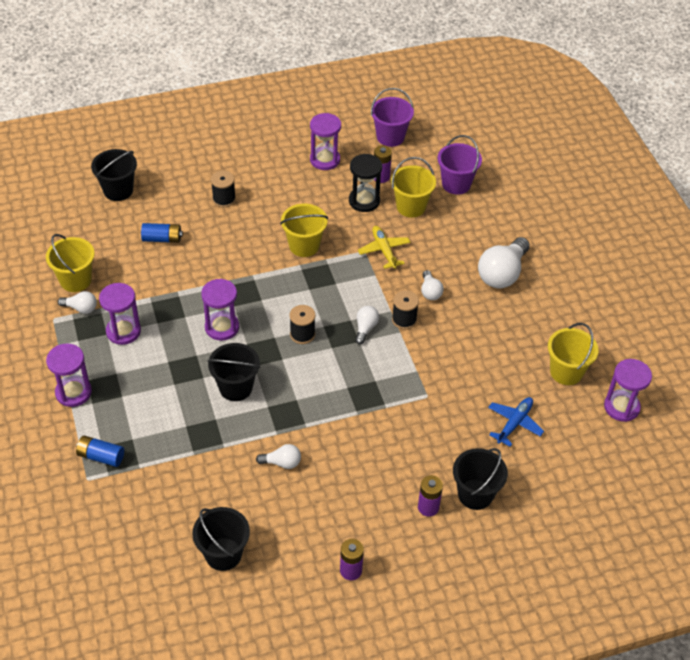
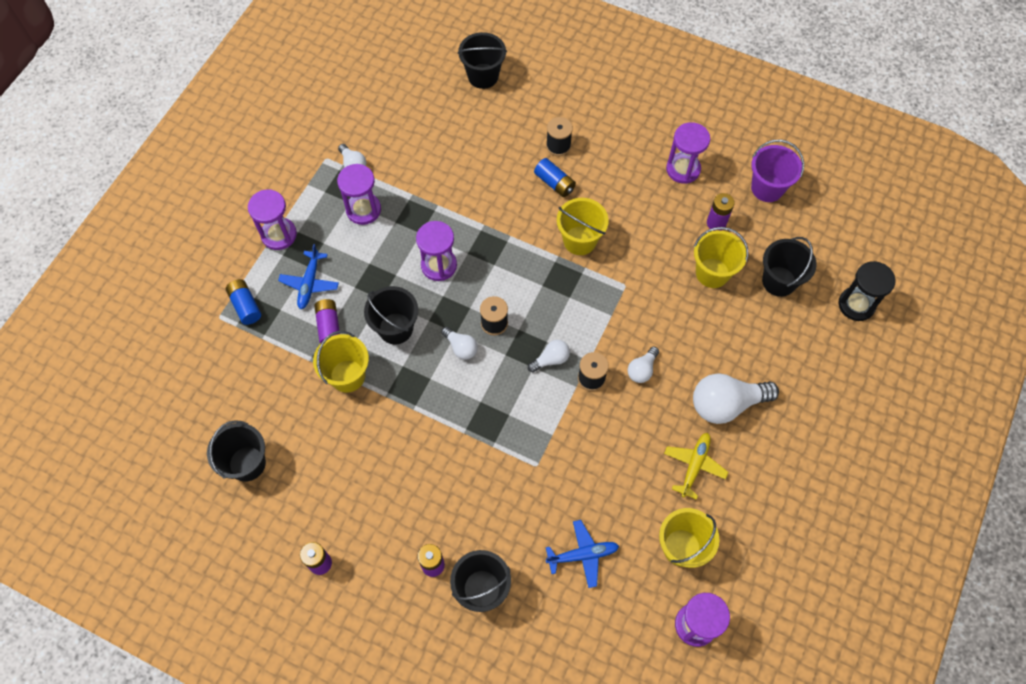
camera: 45 degrees right, 15 degrees up
(75, 280) = (373, 136): yellow bucket -> yellow bucket (347, 376)
(136, 406) = (309, 283): none -> blue plane
(162, 239) = (473, 147): blue battery -> blue battery (554, 183)
(183, 422) = (329, 326): none -> purple battery
(282, 463) = (364, 424): white light bulb -> white light bulb (461, 347)
(364, 201) = (676, 236): black hourglass -> black hourglass (856, 305)
(384, 250) = (643, 298): yellow plane -> yellow plane (694, 466)
(456, 184) = (779, 281): purple bucket -> black bucket

